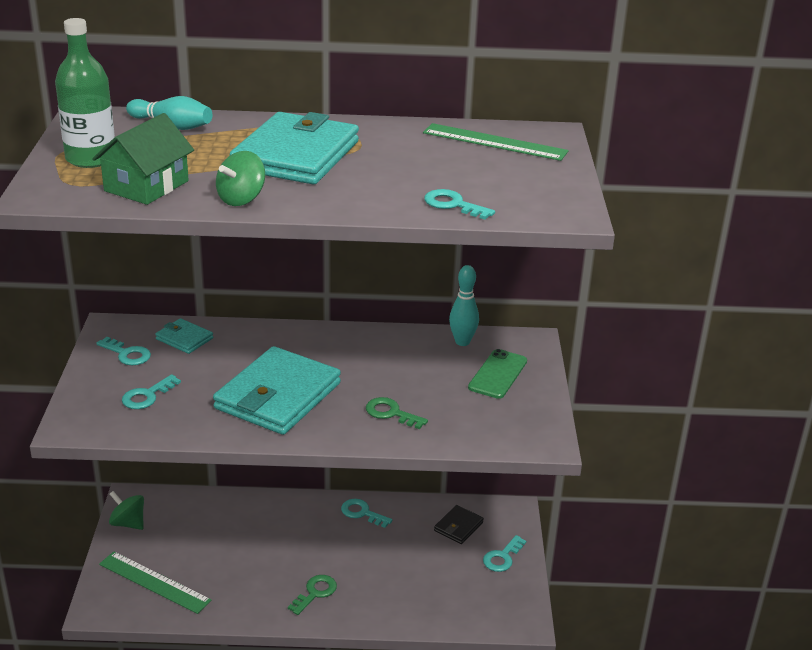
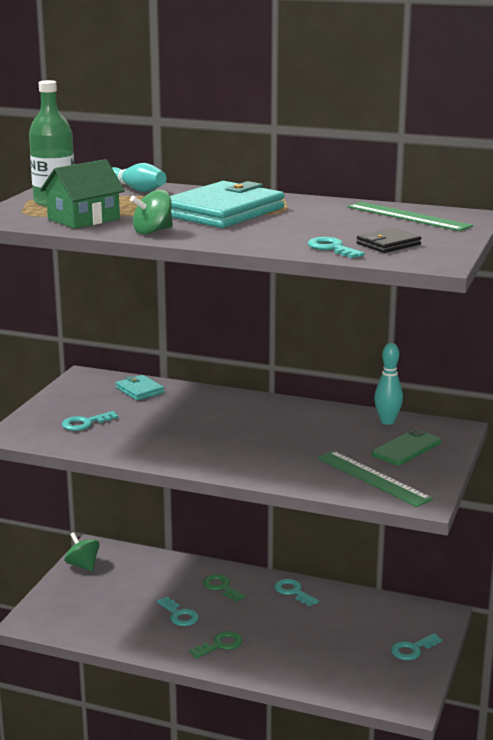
camera: 20 degrees right, 10 degrees down
(127, 354) = (86, 395): turquoise key -> turquoise key (179, 615)
(154, 582) = (83, 611): green ruler -> green ruler (373, 478)
(278, 396) = (195, 437): turquoise wallet -> none
(391, 413) = (288, 462): green key -> green key (221, 587)
(458, 527) = (380, 617): black wallet -> black wallet (388, 244)

